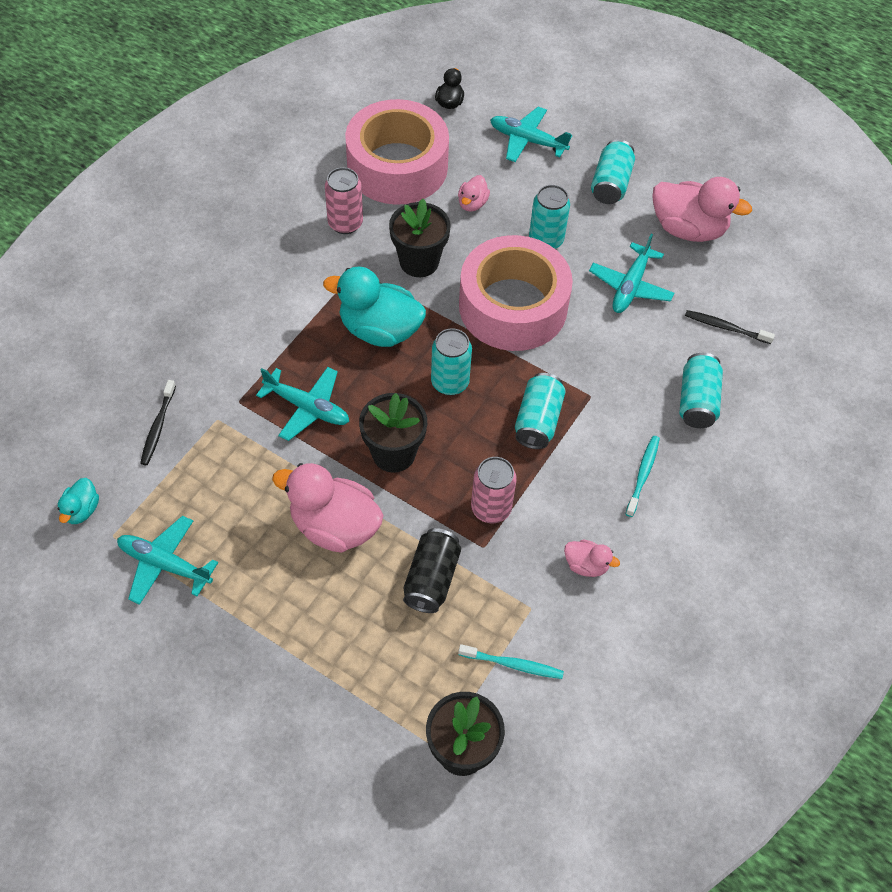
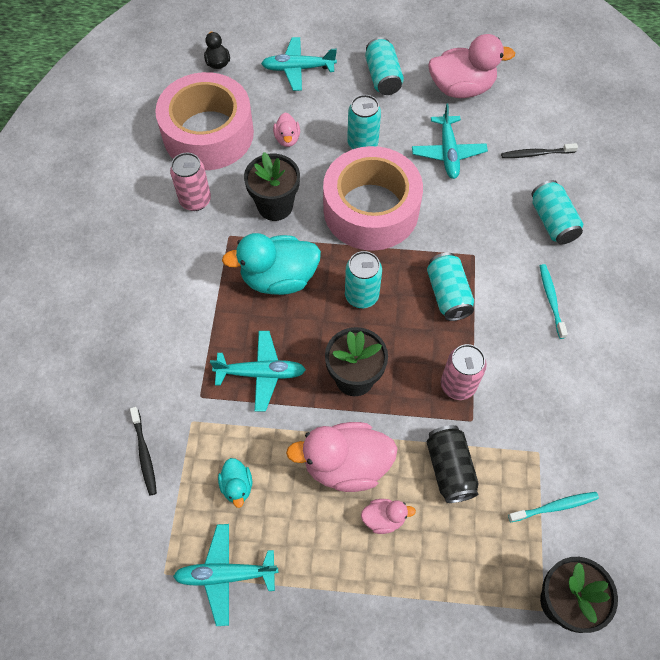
camera: 25 degrees left, 5 degrees up
(81, 510) = (122, 565): turquoise duck -> turquoise duck (237, 486)
(586, 565) = (556, 395): pink duck -> pink duck (384, 519)

